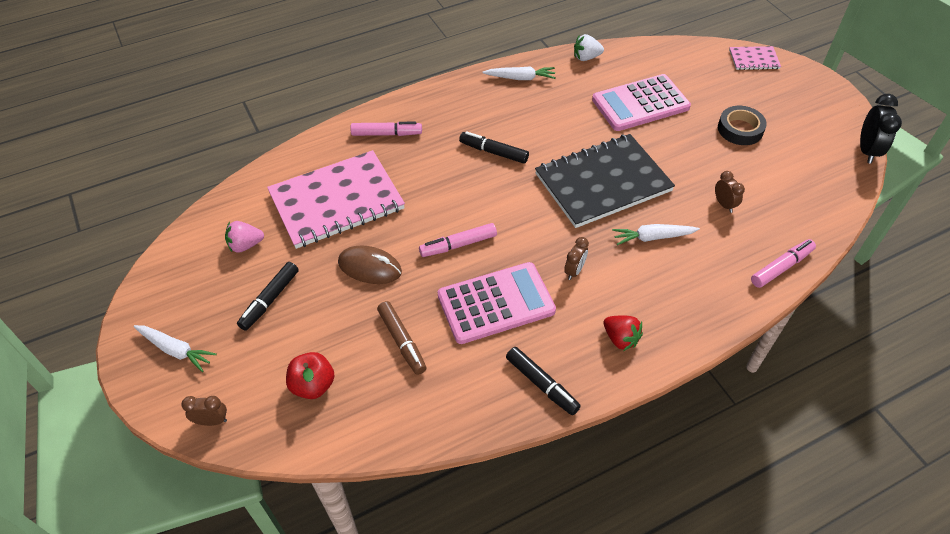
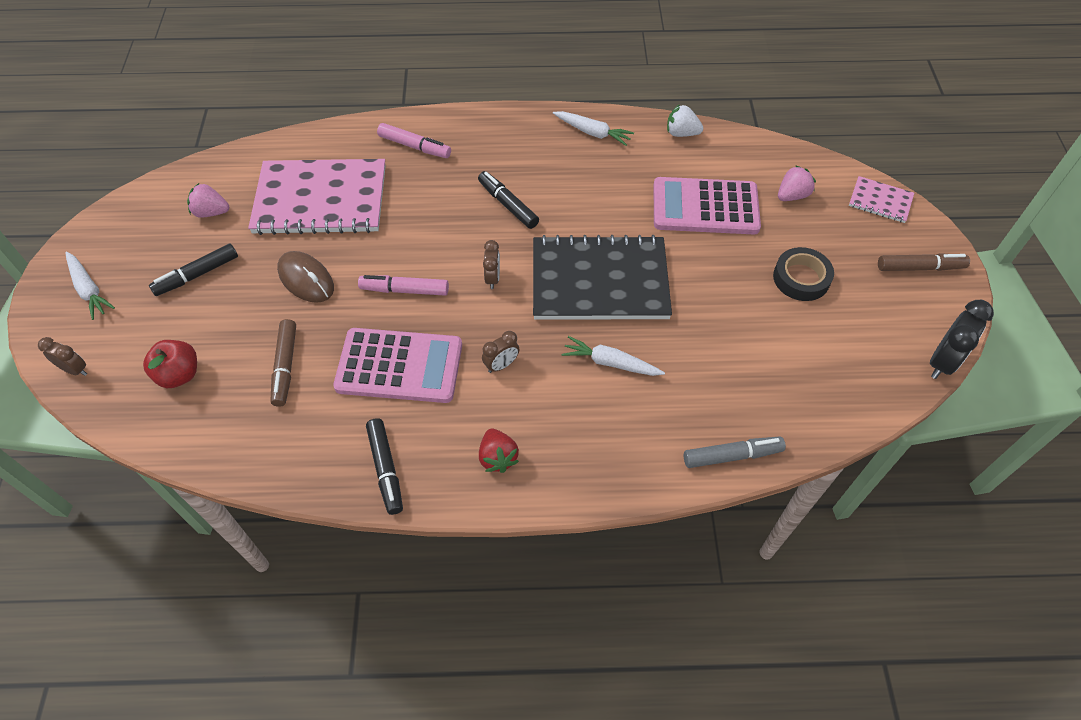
camera: 25 degrees right, 5 degrees up
(694, 75) = (792, 195): none -> pink strawberry
(724, 204) = (718, 358): brown clock -> brown clock (492, 278)
(781, 267) = (732, 455): pink marker -> grey marker
(810, 94) = (920, 267): none -> brown marker

